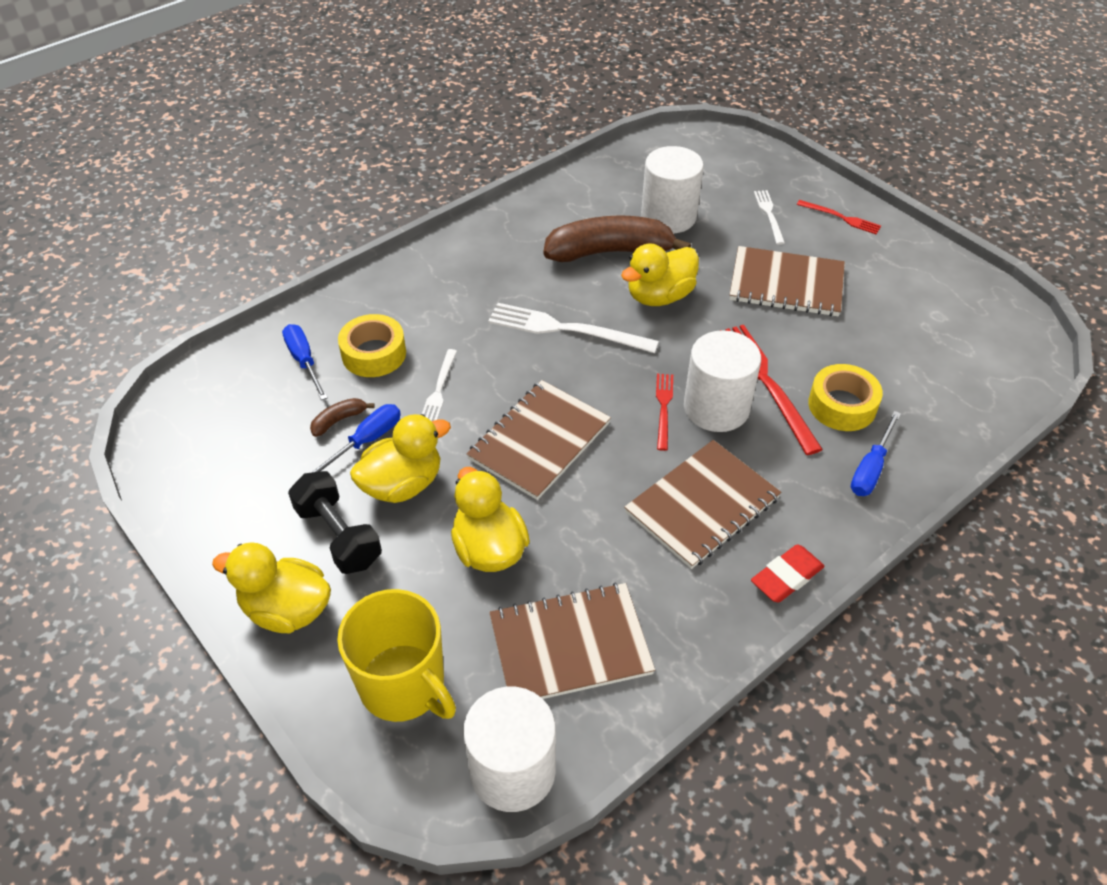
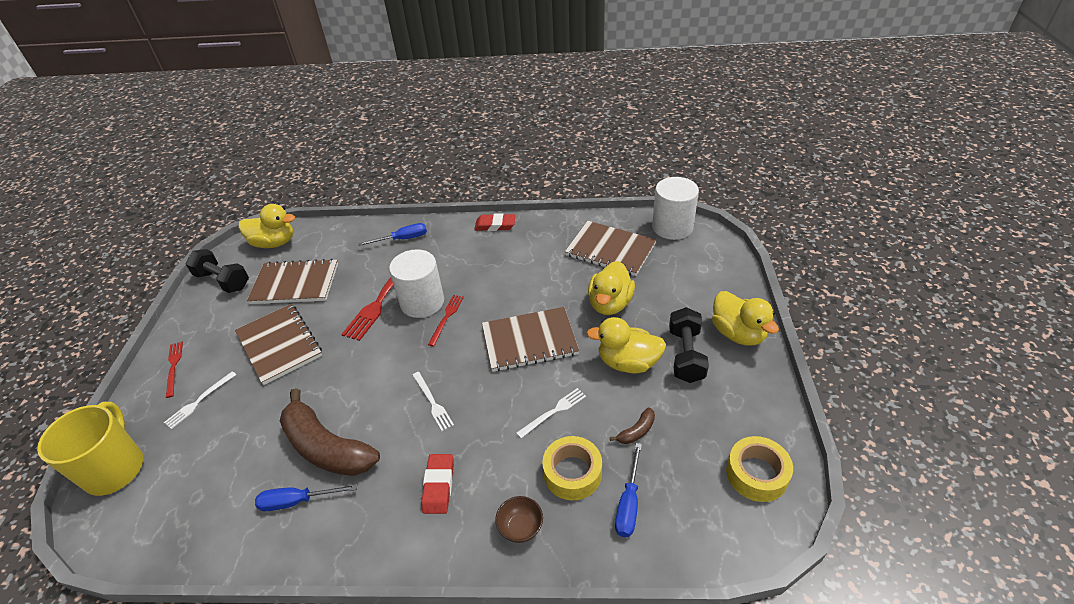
camera: 135 degrees left, 5 degrees down
(339, 420) = (636, 431): brown banana -> brown banana turned 45 degrees counterclockwise
(366, 441) = (629, 404): blue screwdriver -> blue screwdriver (297, 501)
(384, 297) = (520, 528): none -> brown bowl
(403, 685) = (697, 273): yellow mug -> yellow mug (115, 469)
(482, 283) = (438, 485): none -> red eraser
(566, 329) = (432, 402): white fork -> white fork, size x0.55
(659, 296) = (351, 387): yellow duck -> yellow duck (274, 243)
(663, 408) = (446, 318): red fork -> red fork turned 150 degrees clockwise
(668, 216) = (249, 450): white cylinder -> none
(702, 505) = (491, 266): brown notebook -> brown notebook (295, 284)
(842, 405) = (368, 268): yellow tape -> yellow tape (756, 474)
(962, 294) = (223, 281): none -> black dumbbell

